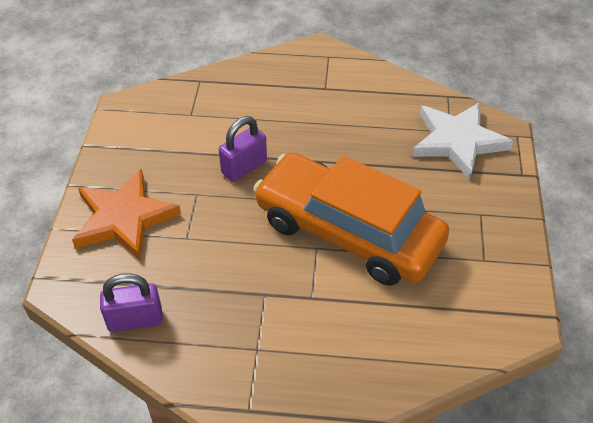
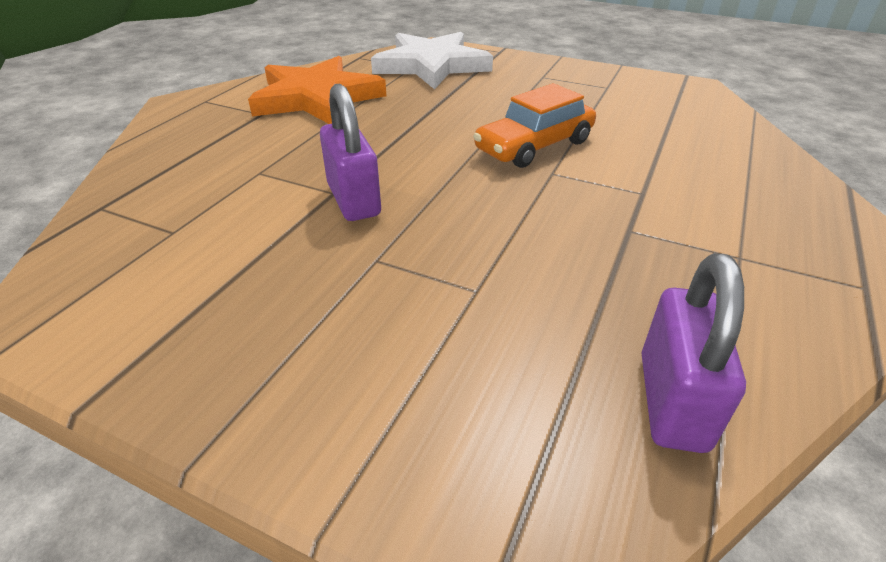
camera: 70 degrees left, 10 degrees down
(124, 218) = (375, 372): orange star -> orange star (317, 97)
(348, 231) = (534, 146): orange car -> orange car, size x0.49

